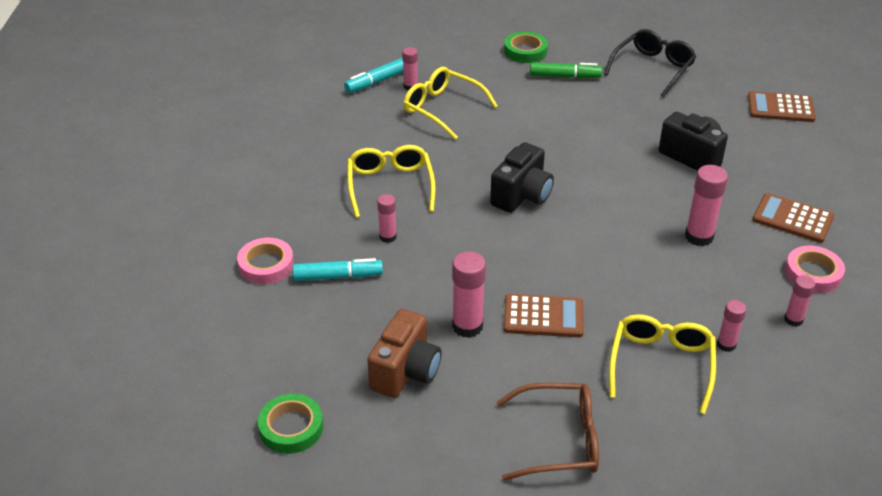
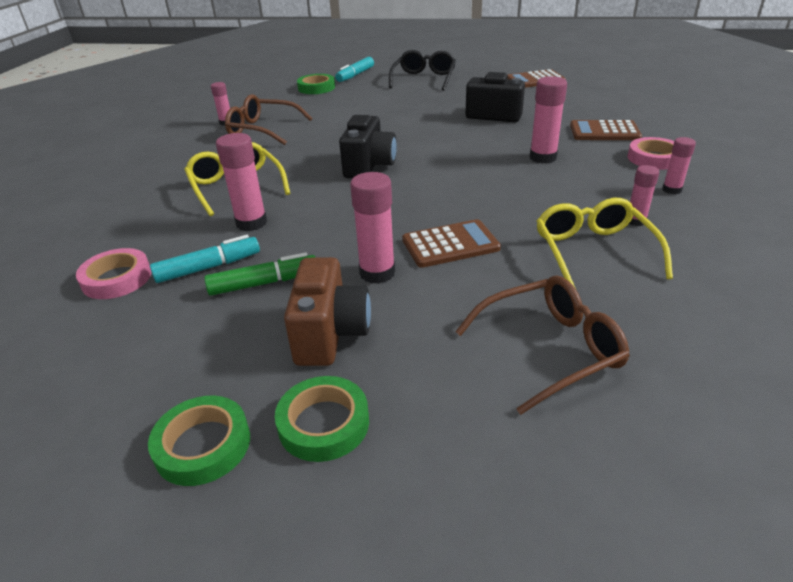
camera: 20 degrees left, 5 degrees down
(372, 440) = (323, 423): none -> green tape
(377, 81) = (193, 126): turquoise marker -> turquoise marker (355, 75)
(388, 237) = (251, 223): pink glue stick -> pink glue stick, size x1.65
(442, 108) = (263, 130): yellow glasses -> brown glasses
(564, 77) = (358, 94): green marker -> green marker (264, 283)

